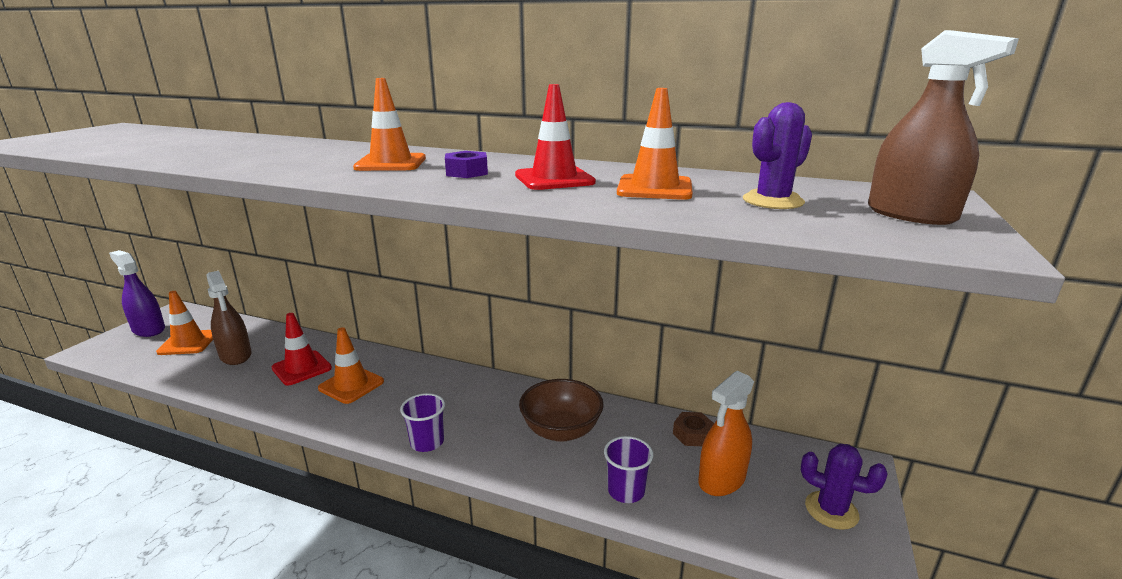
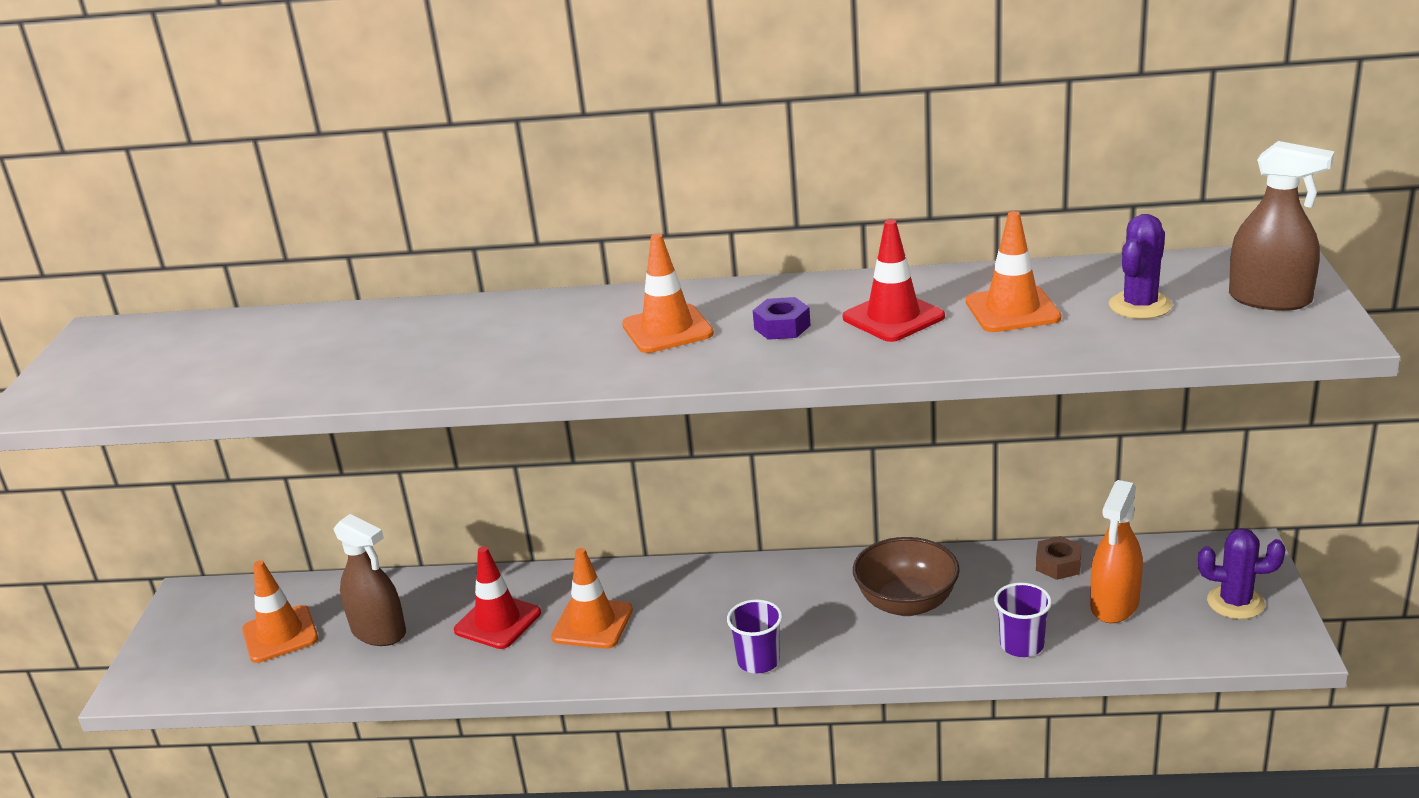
camera: 15 degrees left, 5 degrees up
(148, 330) = (187, 633): purple spray bottle -> none

